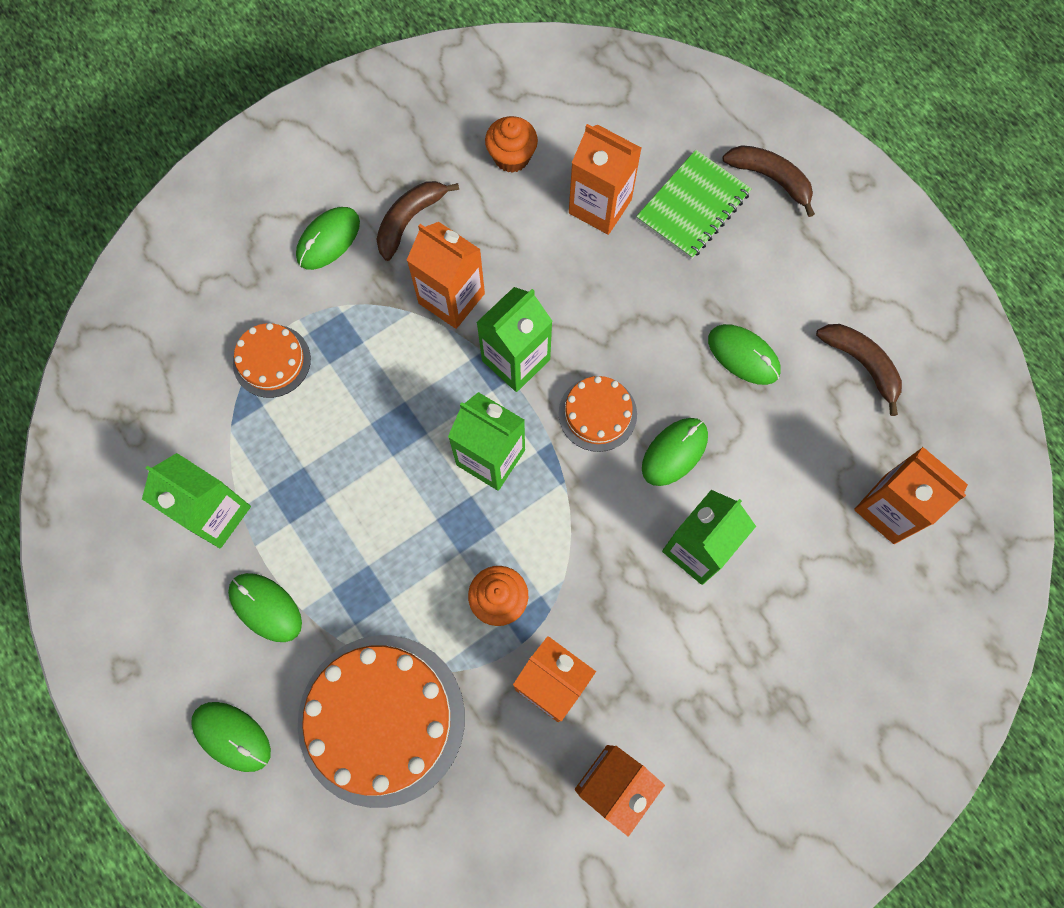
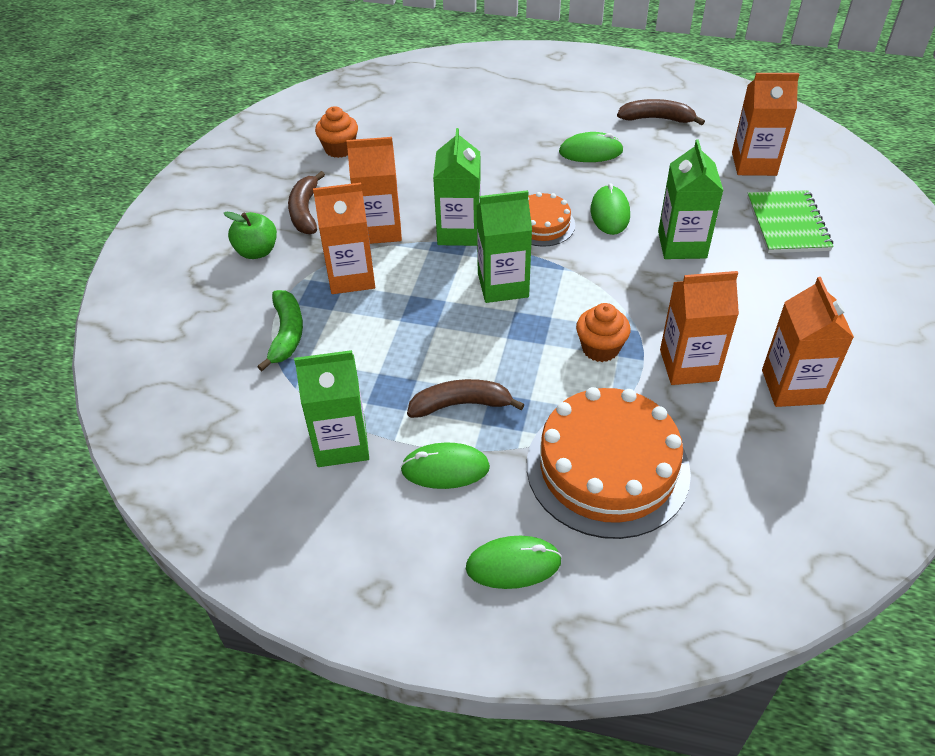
camera: 40 degrees left, 25 degrees down
(272, 361) = (286, 334): orange cake -> green banana
(328, 240) = (257, 251): green mouse -> green apple
(600, 206) = (423, 140): orange carton -> orange carton (351, 277)
(692, 206) = (478, 111): green notebook -> green notebook (787, 224)
(770, 178) = (507, 78): brown banana -> brown banana (461, 404)

